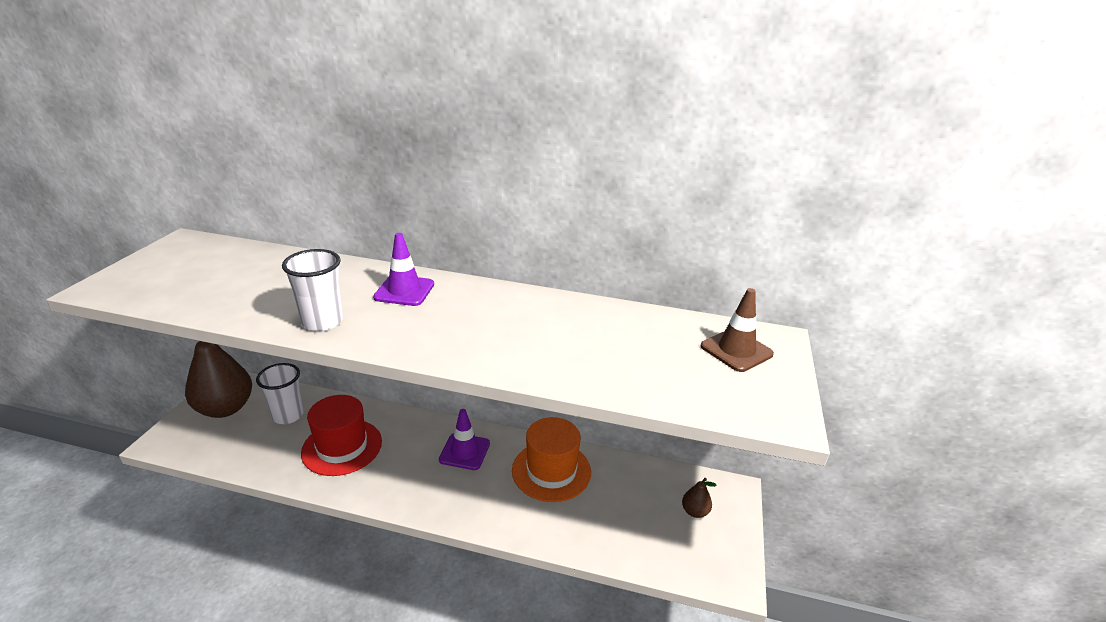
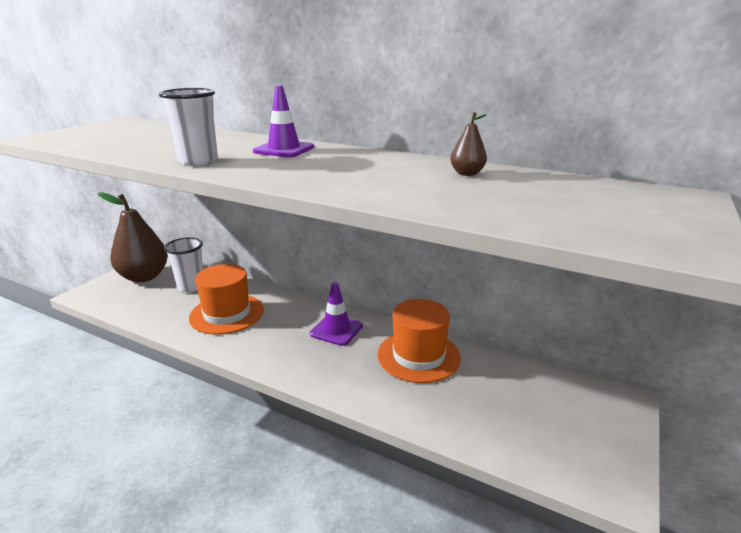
camera: 15 degrees right, 5 degrees down
(342, 447) = (227, 313): red hat -> orange hat
(694, 511) = (574, 413): brown pear -> brown pear (467, 173)
(736, 350) = (633, 200): brown traffic cone -> none

